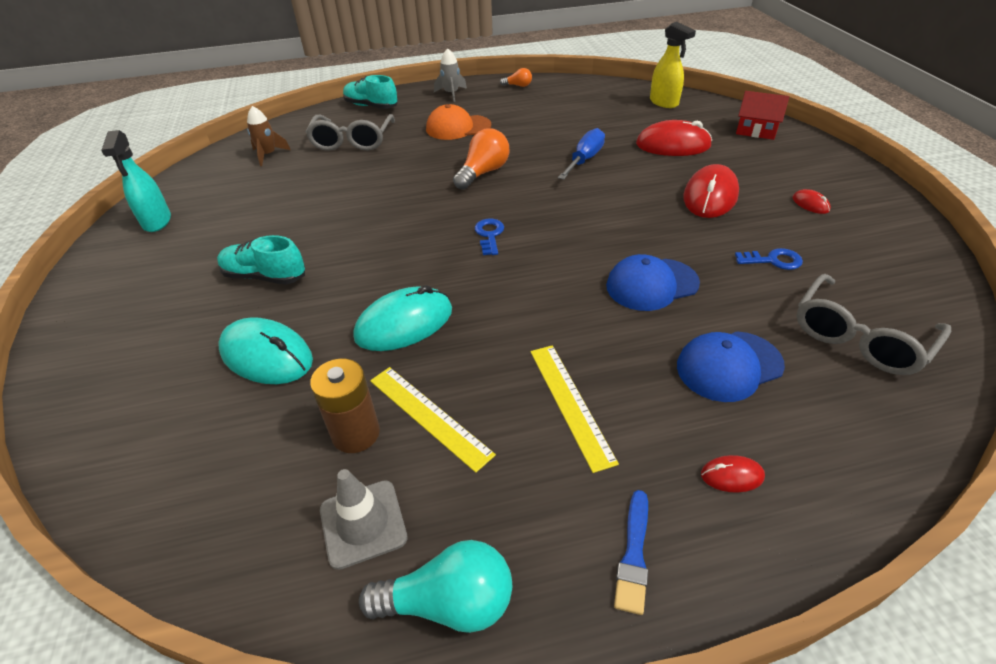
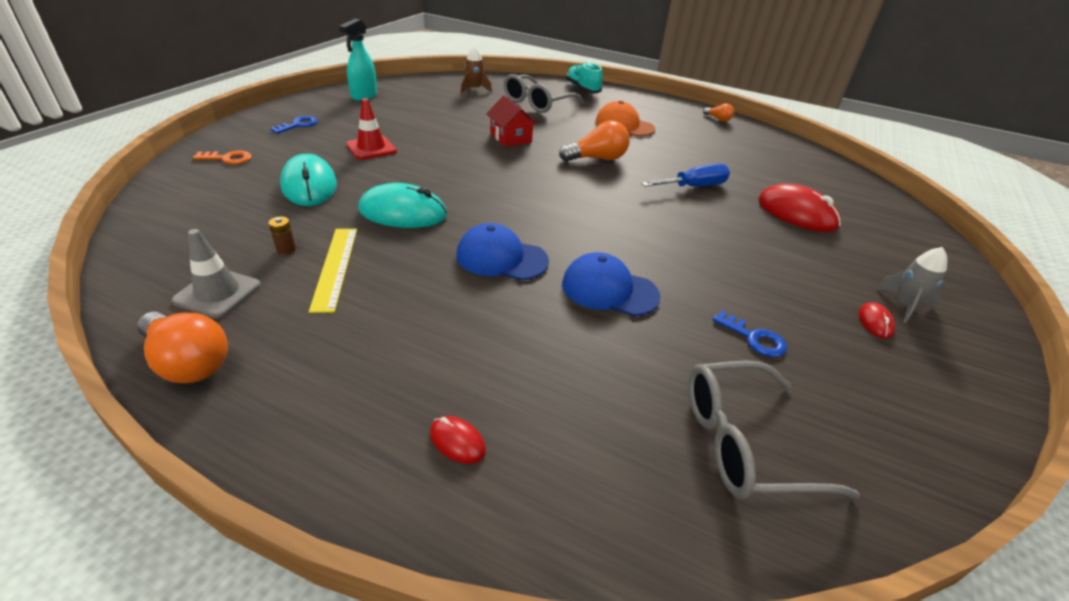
camera: 35 degrees right, 5 degrees down
(115, 385) = (228, 159): none -> orange key
(265, 276) = (371, 148): turquoise shoe -> red traffic cone
(356, 433) = (286, 249): brown battery -> brown battery, size x0.48
(449, 602) = (188, 362): turquoise light bulb -> orange light bulb
(451, 94) = (654, 104): grey rocket -> grey rocket (904, 305)
(489, 235) = (538, 195): blue key -> blue key (298, 125)
(570, 403) = (425, 318): yellow ruler -> none
(633, 555) = (314, 427): blue brush -> none
(664, 102) = (841, 182): yellow spray bottle -> none
(710, 196) = (770, 263): red mouse -> none
(729, 366) = (580, 377): blue cap -> blue cap (501, 258)
(756, 130) = (912, 242): red house -> red house (510, 137)

